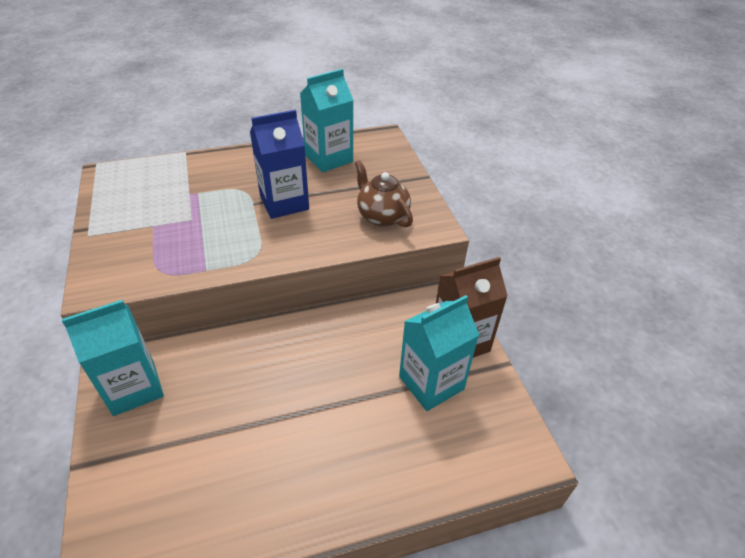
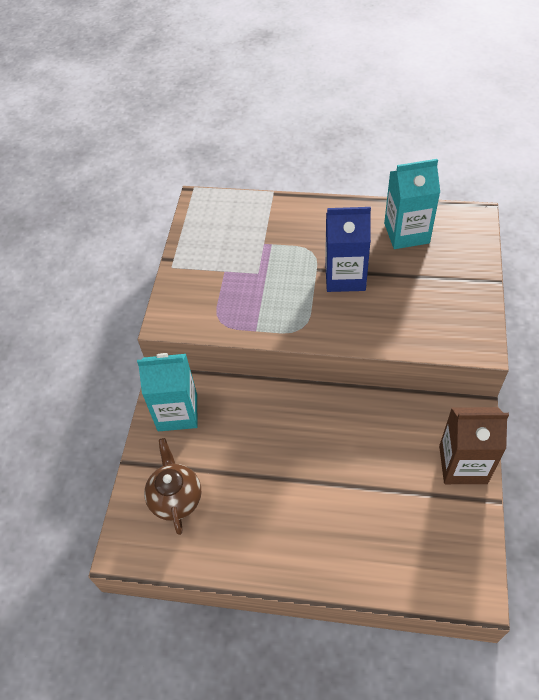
camera: 30 degrees right, 10 degrees up
(382, 216) = (432, 318): brown teapot -> brown teapot (176, 498)
(431, 383) = (418, 494): turquoise carton -> none

